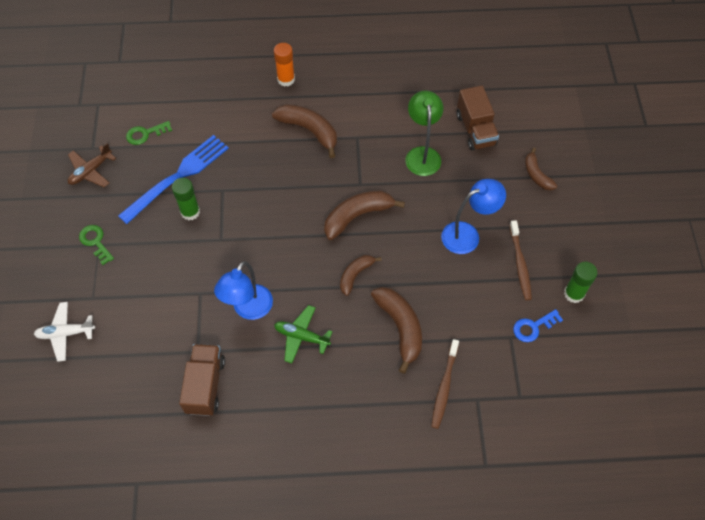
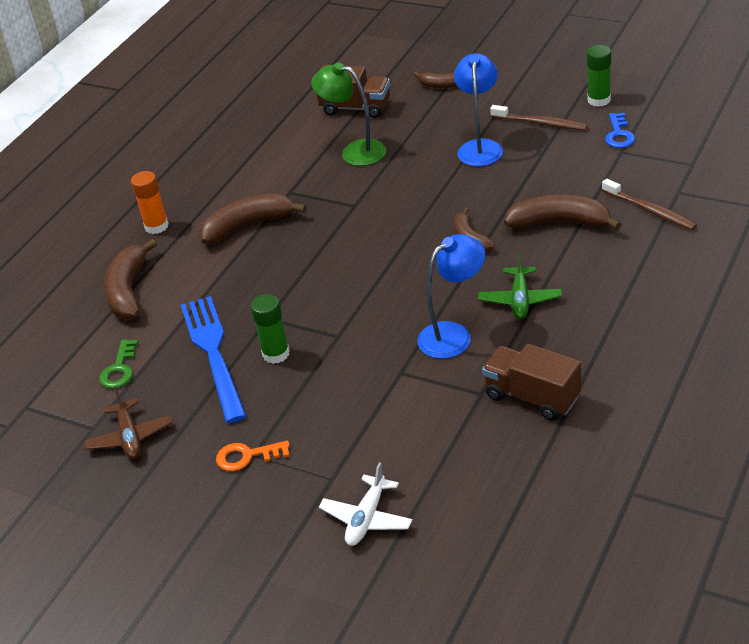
camera: 55 degrees left, 20 degrees down
(95, 242) = (247, 456): green key -> orange key
(248, 309) = (454, 335): blue lamp -> blue lamp turned 90 degrees counterclockwise
(301, 336) = (520, 300): green plane -> green plane turned 45 degrees counterclockwise
(357, 216) = (395, 218): brown banana -> brown banana (129, 291)

